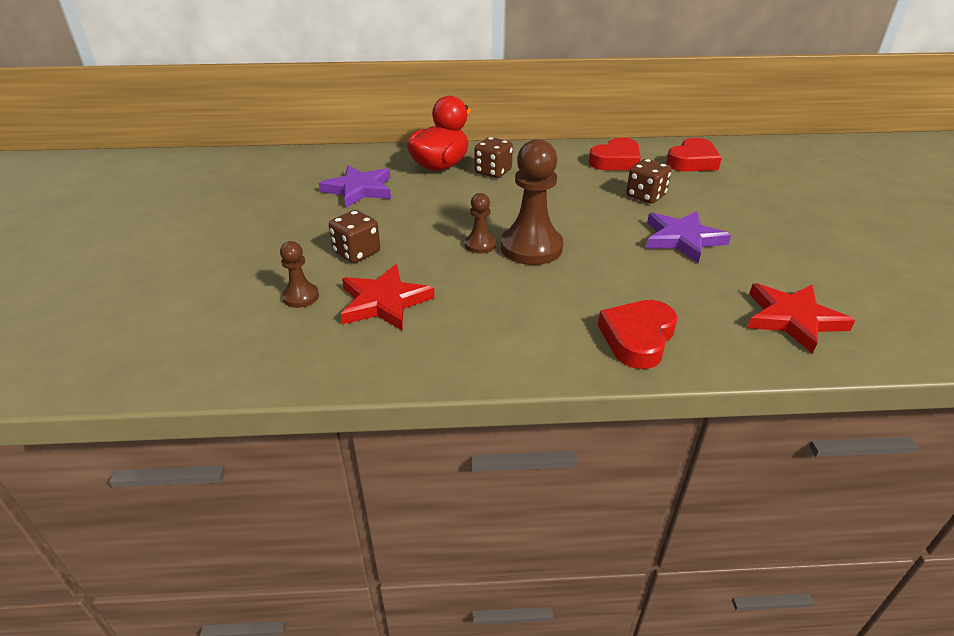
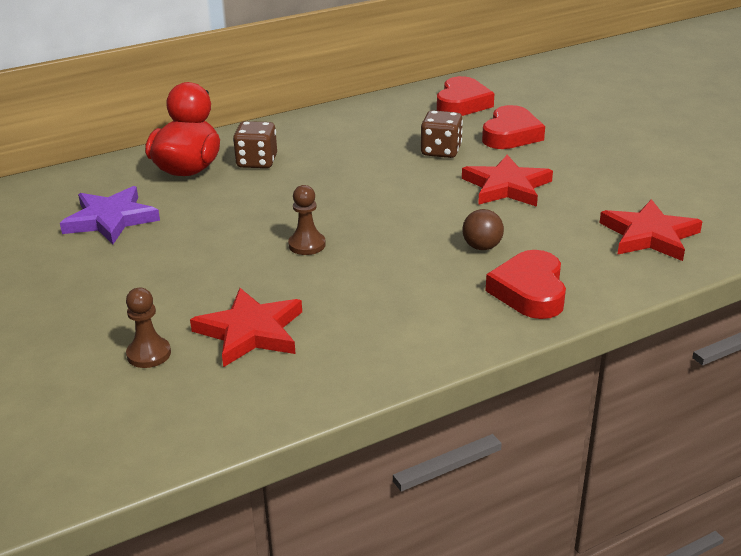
camera: 25 degrees left, 5 degrees down
(357, 252) = (172, 290): brown dice -> none
(531, 247) = (364, 233): brown pawn -> none
(616, 161) = (383, 120): red heart -> red heart (511, 135)
(622, 286) = (482, 247): none -> brown ball
(682, 239) = (506, 186): purple star -> red star

